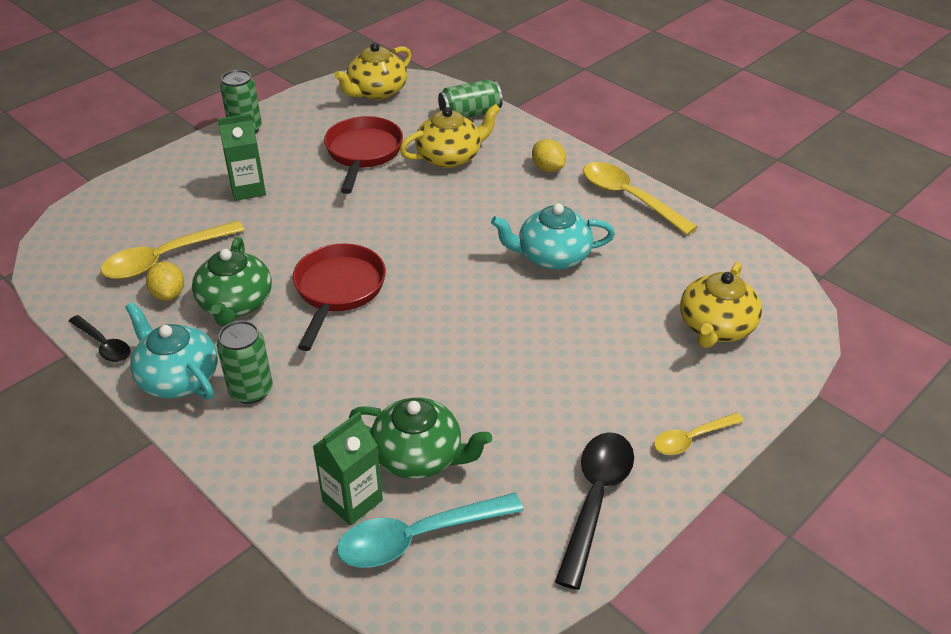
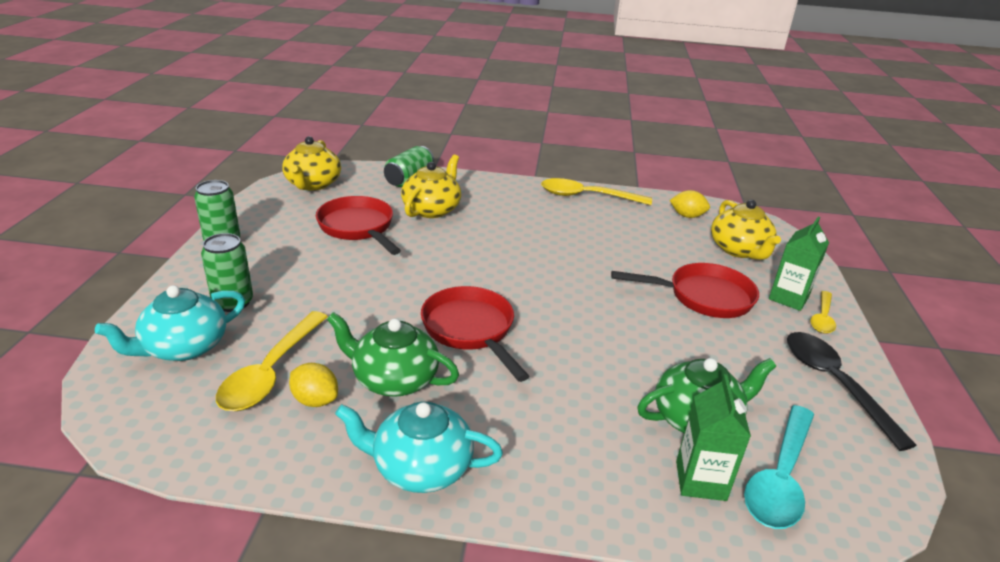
camera: 40 degrees left, 10 degrees down
(103, 345) = (300, 478): black spoon -> none
(235, 304) = (394, 379): green teapot -> green teapot turned 150 degrees clockwise
(248, 189) = (285, 286): green carton -> green carton (788, 298)
(251, 390) = (502, 441): green can -> green can (233, 302)
(548, 168) = (511, 195): yellow lemon -> yellow lemon (687, 216)
(552, 256) = (590, 246): turquoise teapot -> turquoise teapot (184, 347)
(593, 357) = (703, 297): none -> red pan

